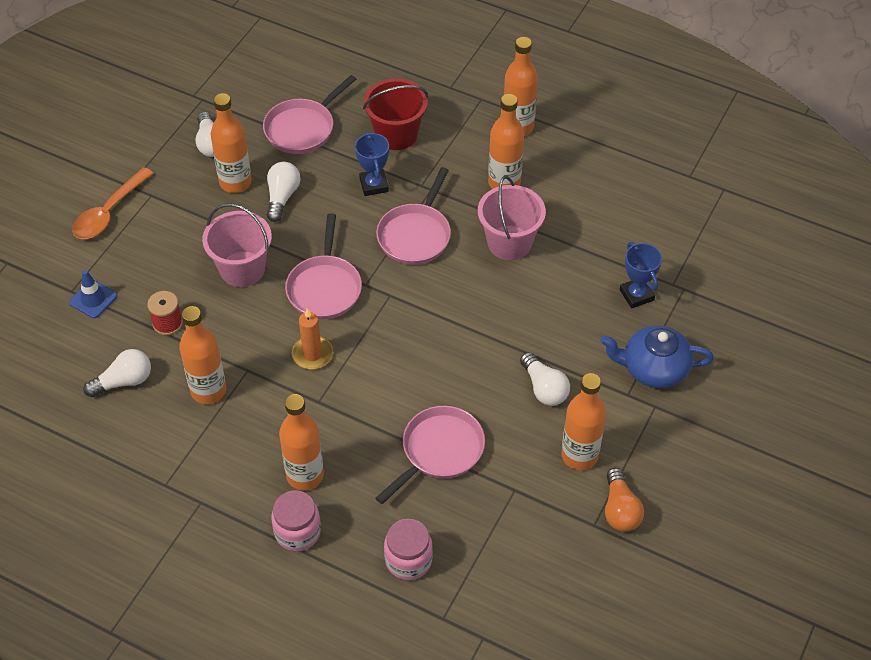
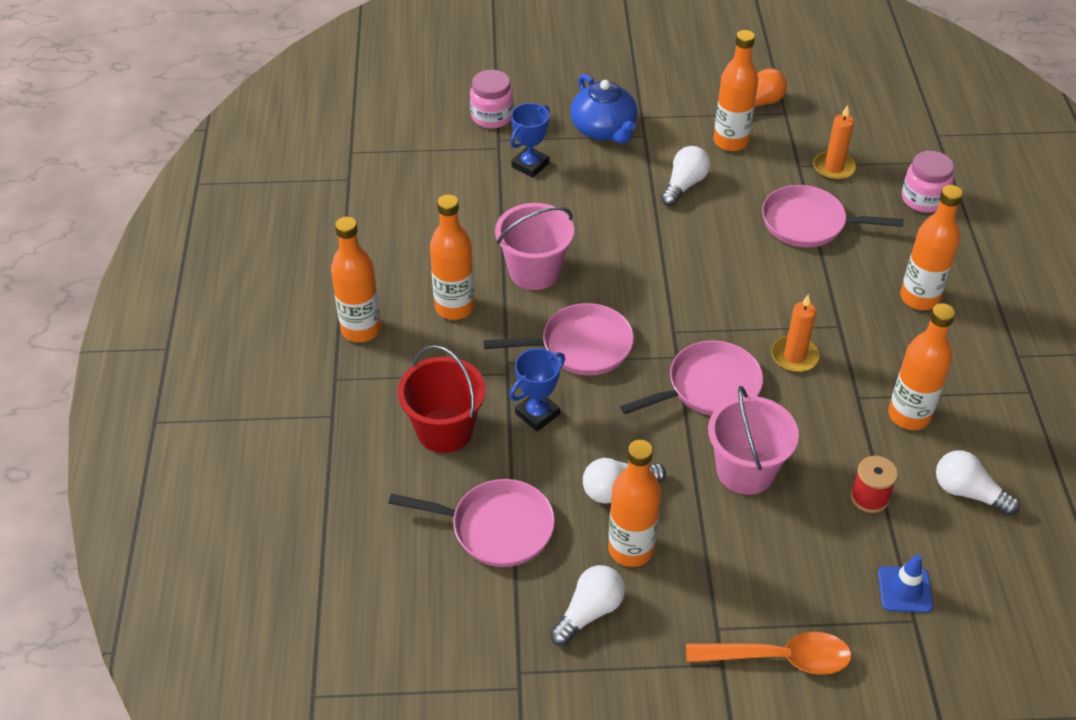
camera: 120 degrees left, 5 degrees down
(297, 532) = (973, 276): pink jar -> pink jar (492, 117)
(494, 515) = (833, 168): none -> orange candle

